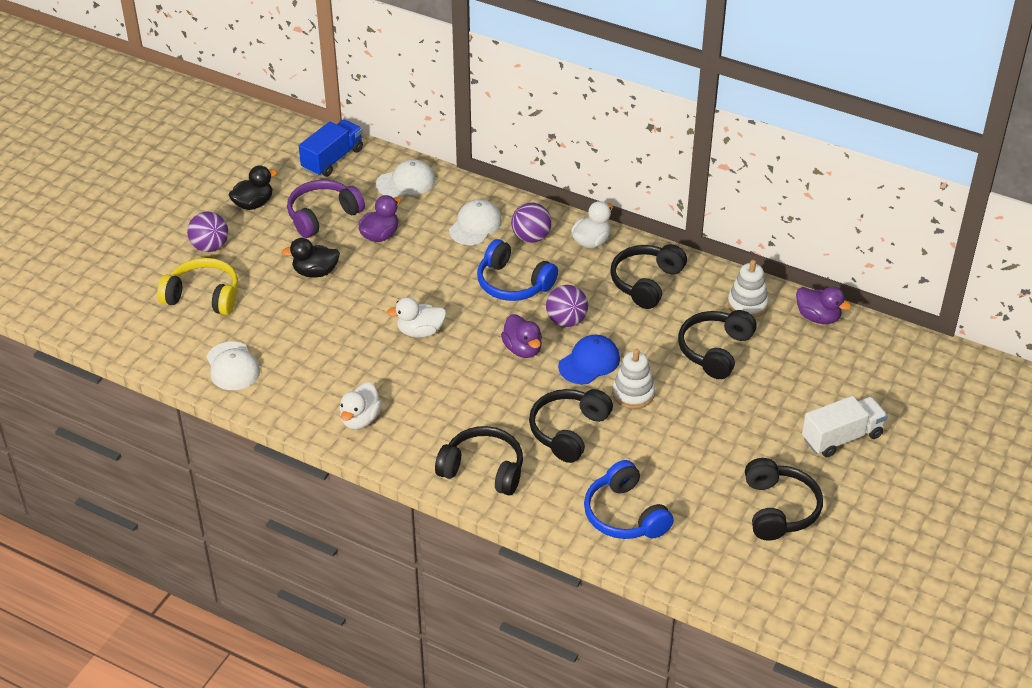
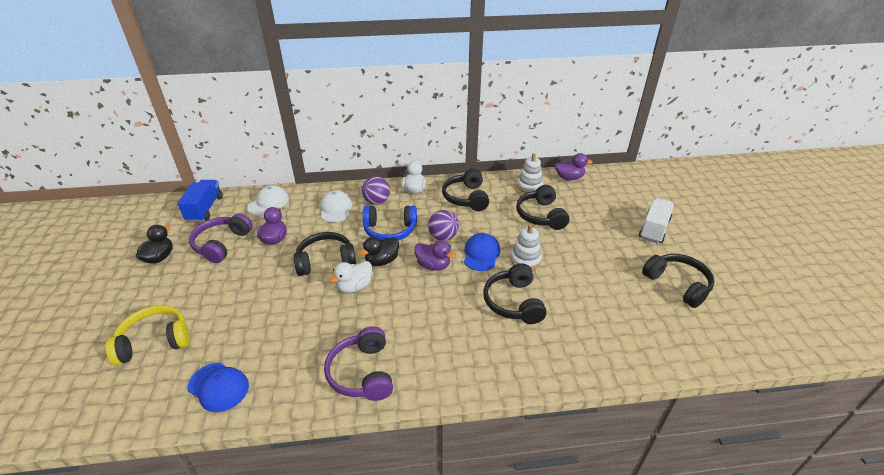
camera: 35 degrees left, 5 degrees down
(210, 247) = (138, 301): purple ball -> none
(232, 366) = (218, 387): white cap -> blue cap
(315, 272) = (242, 282): black duck -> black duck (382, 261)
(360, 419) = (362, 373): white duck -> purple headphones
(483, 470) = (487, 361): black headphones -> black headphones (326, 261)
(625, 515) = (606, 338): blue headphones -> none

